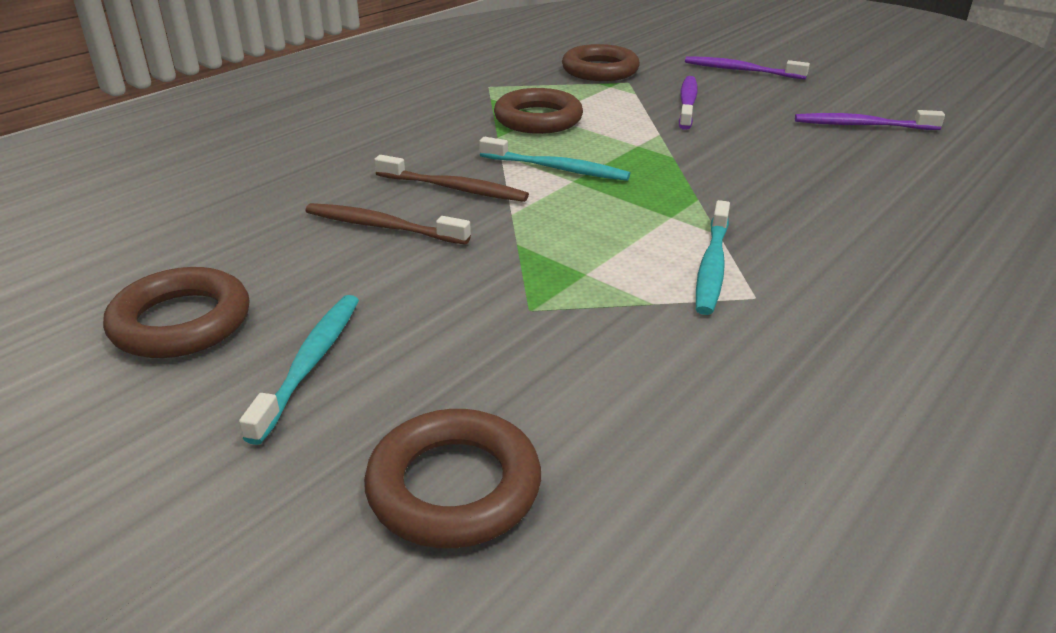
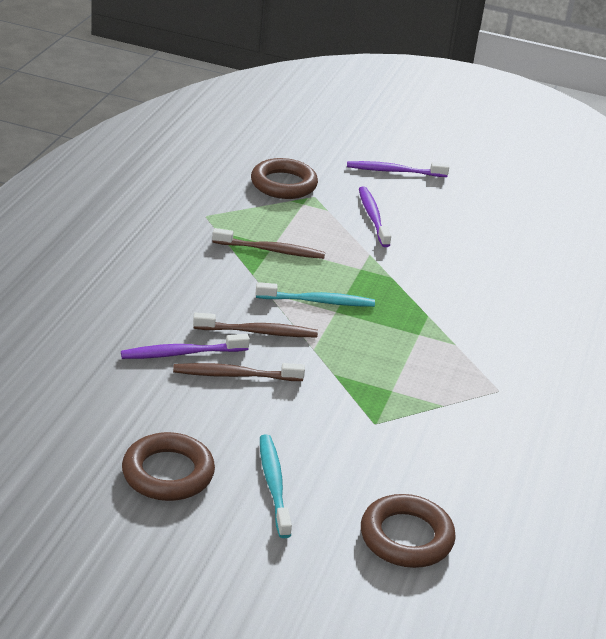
camera: 25 degrees left, 0 degrees up
(538, 119) = (271, 250): brown ring -> brown toothbrush
(712, 266) = (464, 371): turquoise toothbrush -> none
(862, 125) = (505, 225): purple toothbrush -> purple toothbrush (181, 353)

